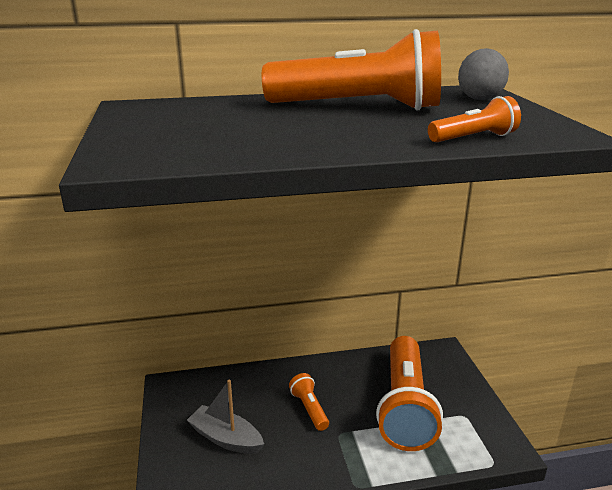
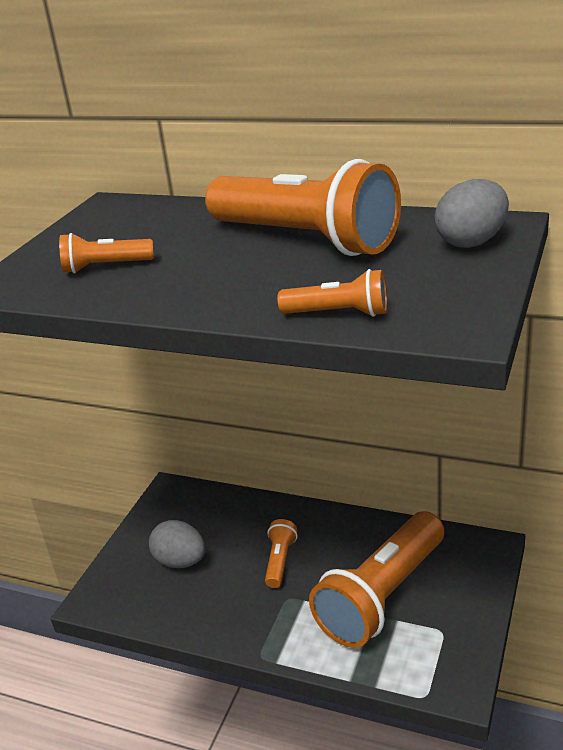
camera: 35 degrees right, 5 degrees up
(210, 138) = (105, 267): none -> orange flashlight
(226, 438) = (180, 561): grey boat -> grey egg

